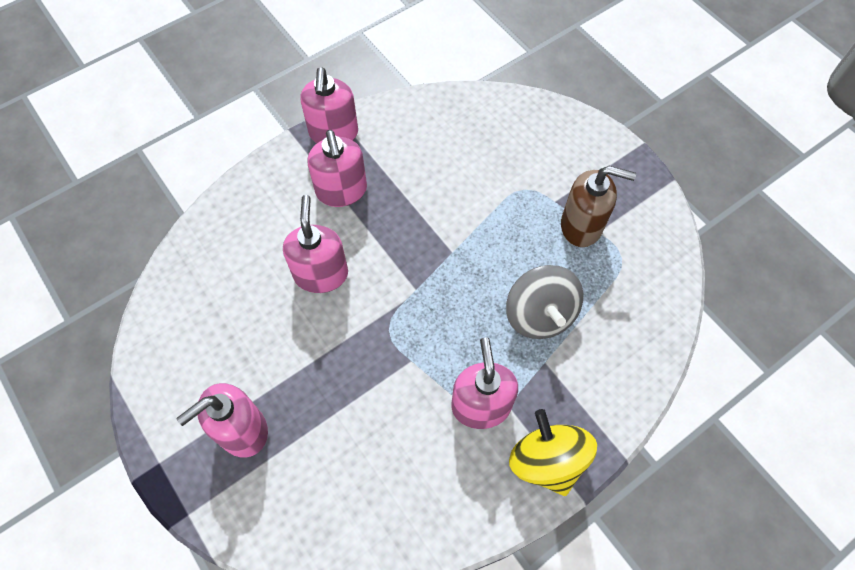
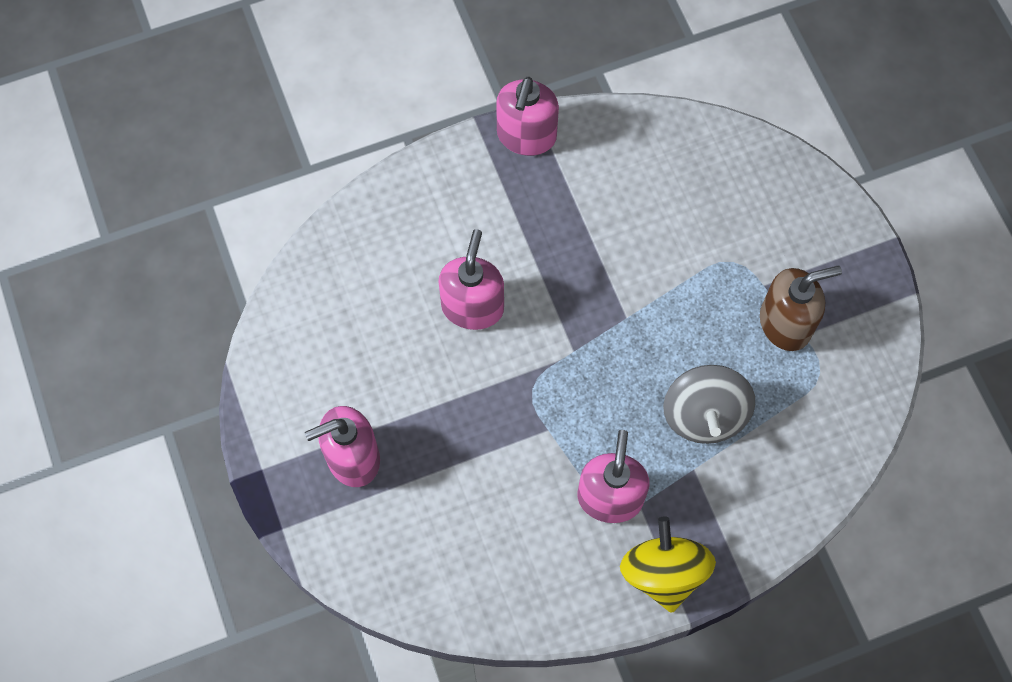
camera: 15 degrees right, 5 degrees up
(341, 191) = (518, 212): pink soap dispenser -> none
(582, 226) = (785, 323): brown soap dispenser -> brown soap dispenser turned 45 degrees counterclockwise

